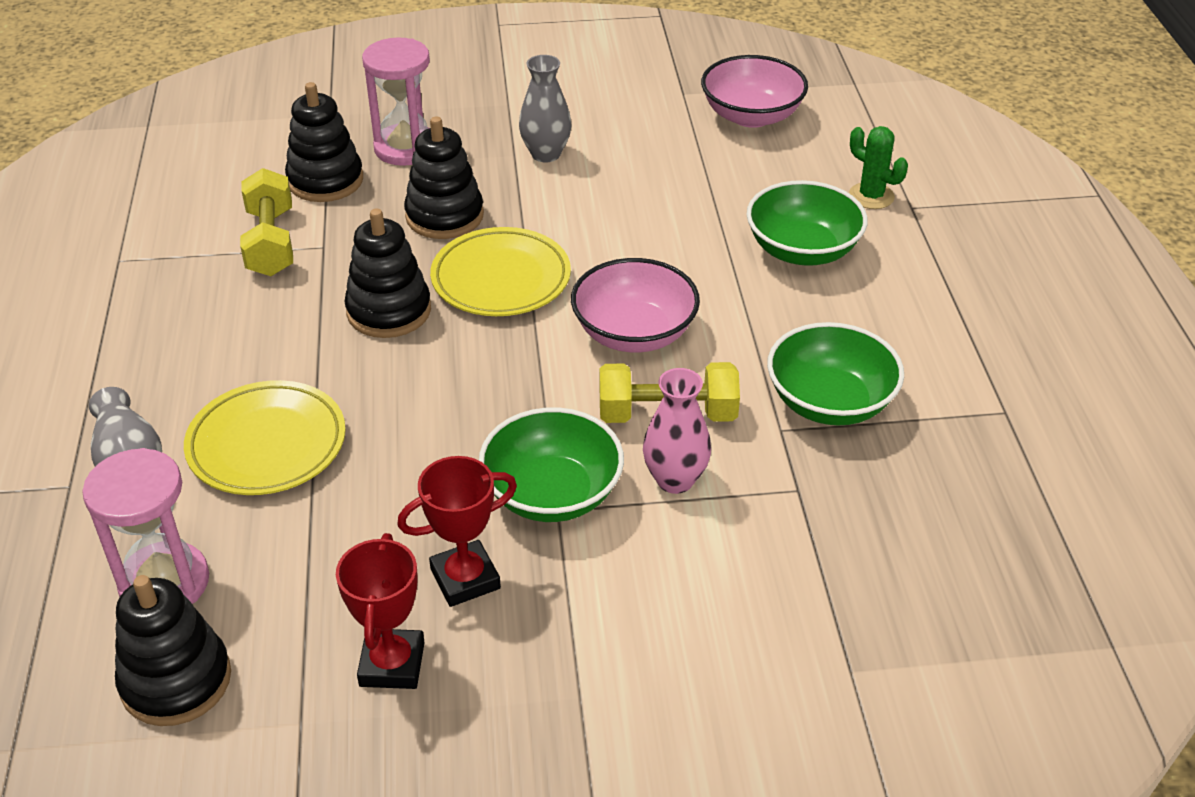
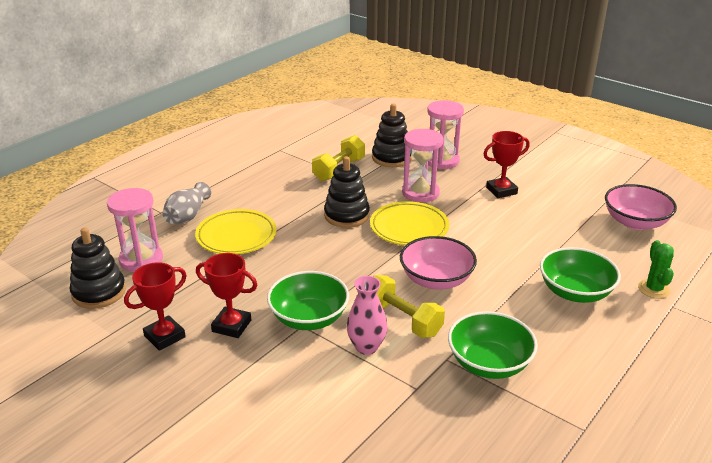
camera: 45 degrees right, 10 degrees down
(444, 216) = (420, 193): black stacking toy -> pink hourglass
(546, 154) = (501, 191): grey vase -> red trophy

